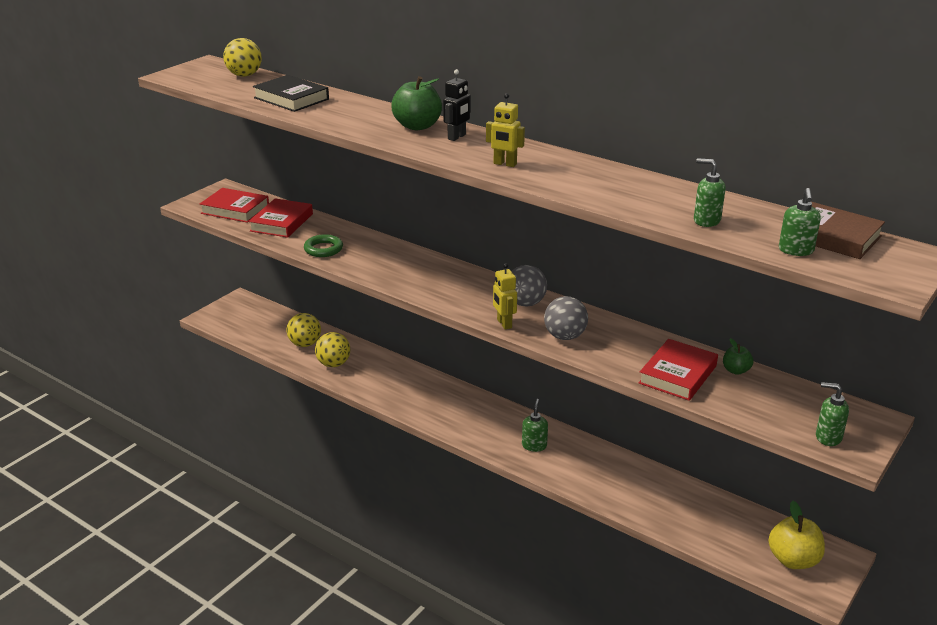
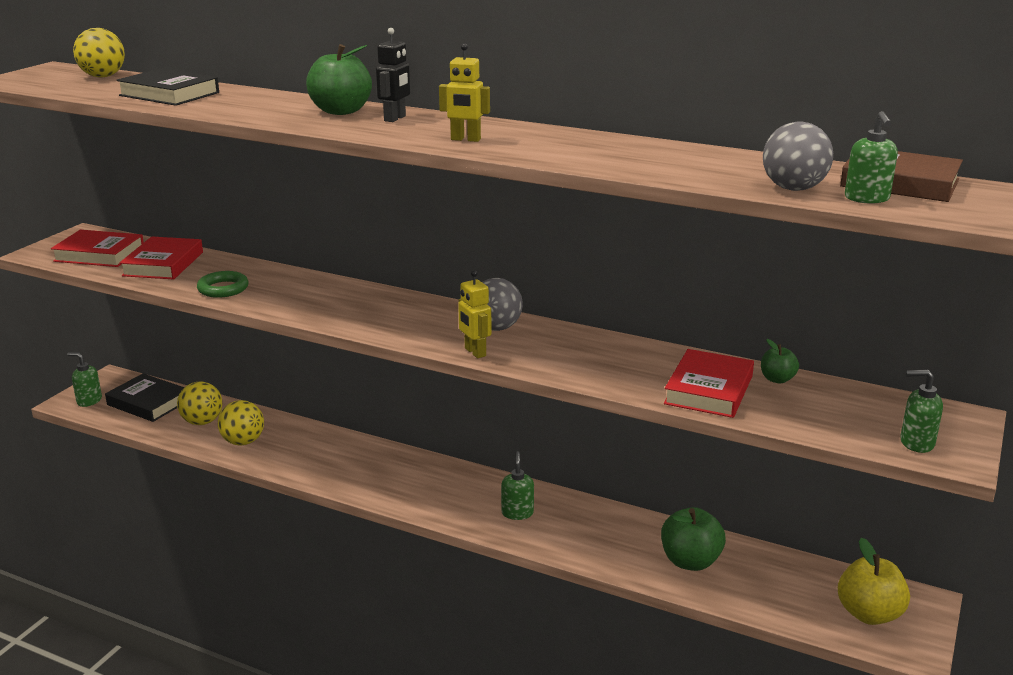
camera: 10 degrees left, 5 degrees down
(266, 323) = (148, 402): none -> black book
(565, 336) = (555, 360): grey ball -> grey ball (793, 189)
(661, 500) = (690, 561): none -> green apple
(706, 221) = (742, 177): green soap dispenser -> green soap dispenser (89, 401)

